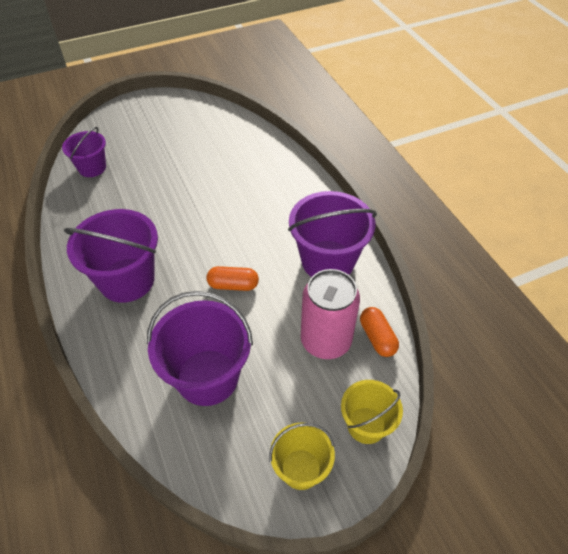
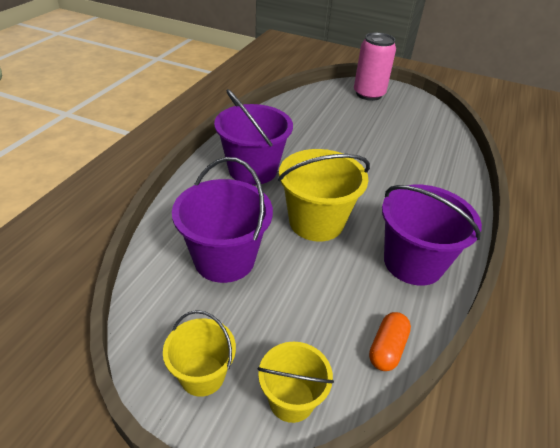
camera: 45 degrees right, 10 degrees down
(92, 168) = (313, 103): purple bucket -> none
(233, 285) = (316, 222): orange capsule -> yellow bucket
(326, 341) = (338, 312): pink can -> pink can (369, 94)

